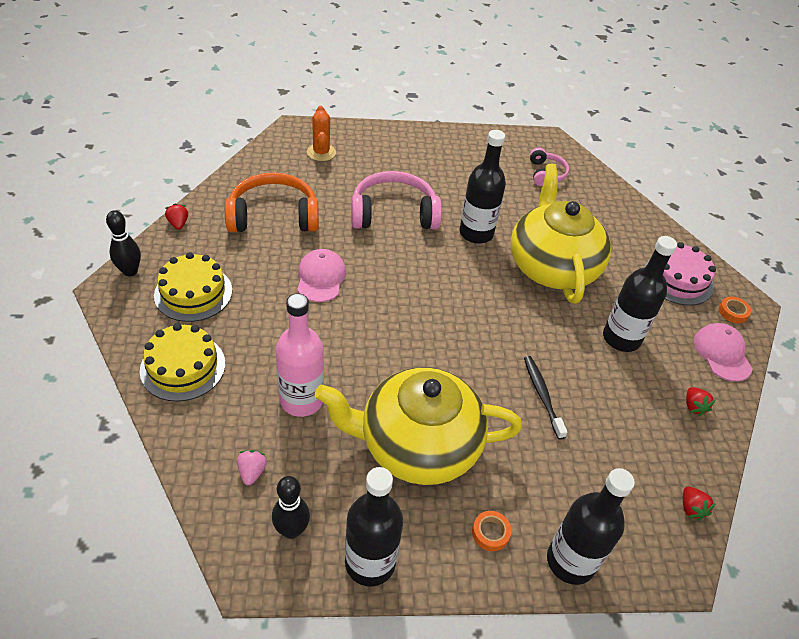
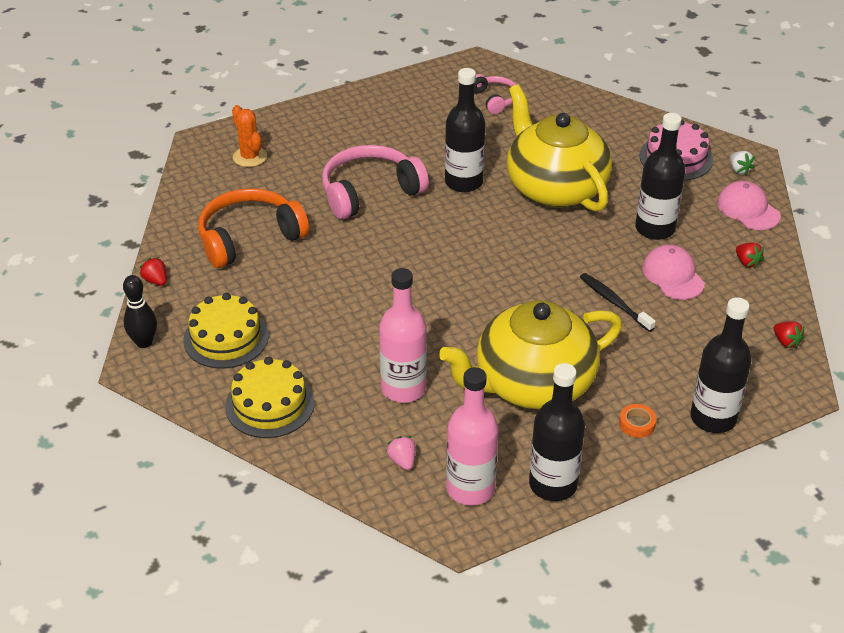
camera: 20 degrees left, 5 degrees down
(292, 530) = (470, 488): black bowling pin -> pink bottle
(321, 278) = (342, 278): pink cap -> pink cap (673, 275)
(733, 312) = (739, 170): orange tape -> white strawberry

